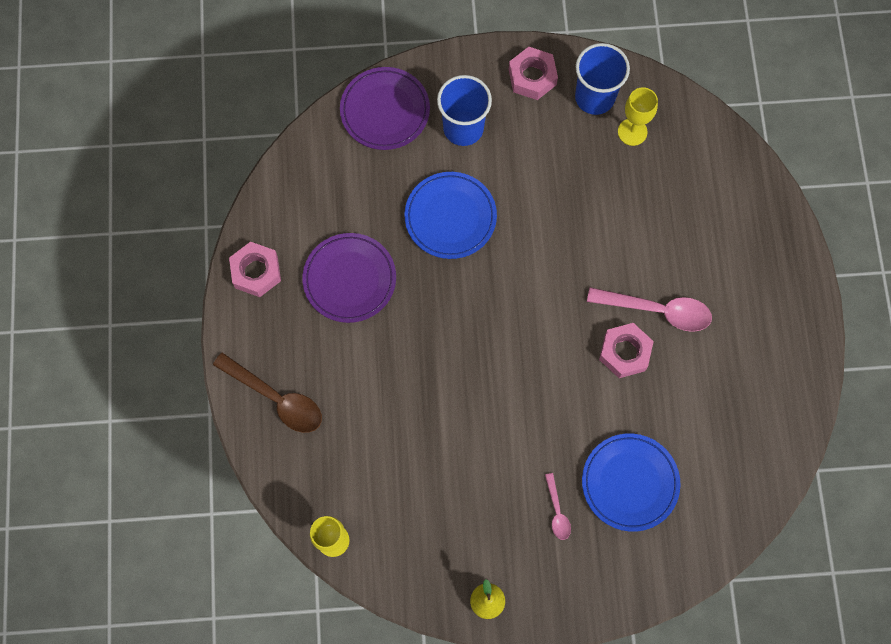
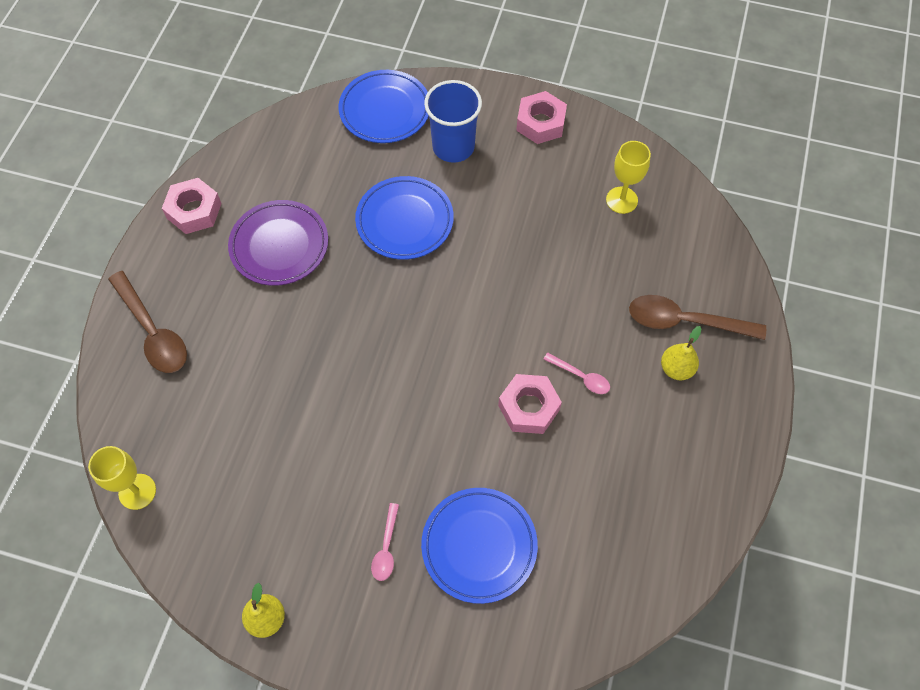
camera: 20 degrees right, 10 degrees down
(385, 111) = (385, 110): purple plate -> blue plate
(594, 97) = (596, 158): blue cup -> none
(657, 310) = (581, 377): pink spoon -> pink spoon, size x0.52
(725, 230) = (685, 321): none -> brown spoon
(732, 275) = (676, 369): none -> yellow pear

